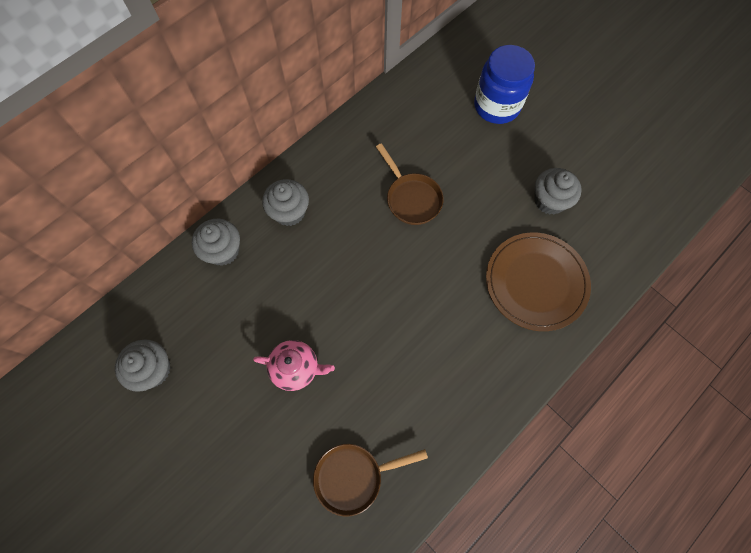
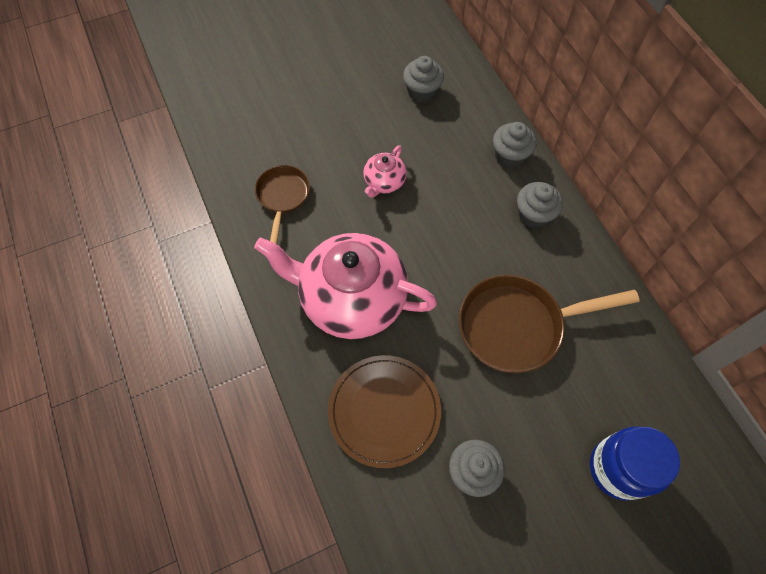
camera: 110 degrees right, 5 degrees down
(411, 198) = (518, 326): brown pan -> brown pan, size x1.70
(445, 350) = (351, 299): none -> pink teapot

